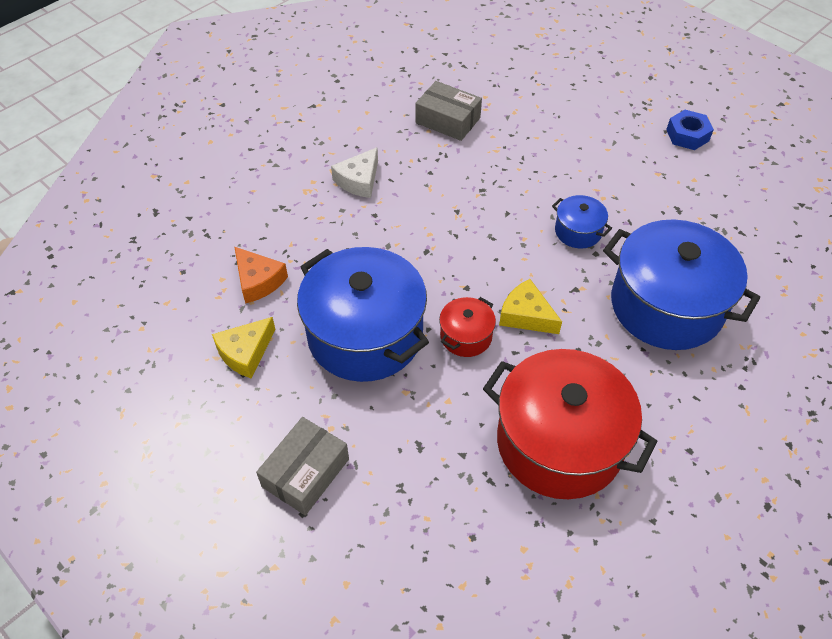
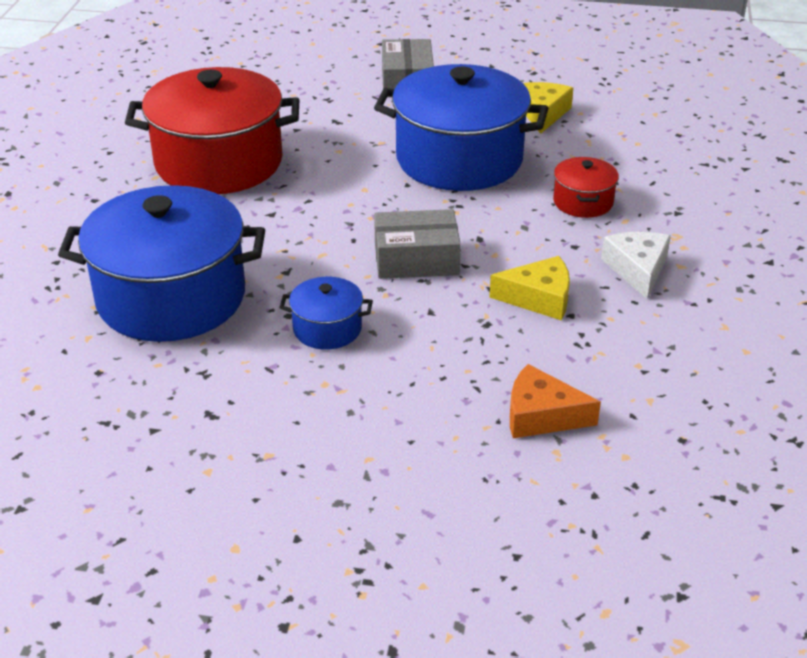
camera: 145 degrees right, 15 degrees down
(258, 281) = (604, 154): orange cheese -> orange cheese (541, 415)
(448, 120) = (631, 391): grey box -> grey box (416, 259)
(466, 336) = (366, 193): red pot -> red pot (583, 202)
(526, 315) = (321, 230): yellow cheese -> yellow cheese (539, 298)
(687, 135) = (255, 548): blue nut -> none

